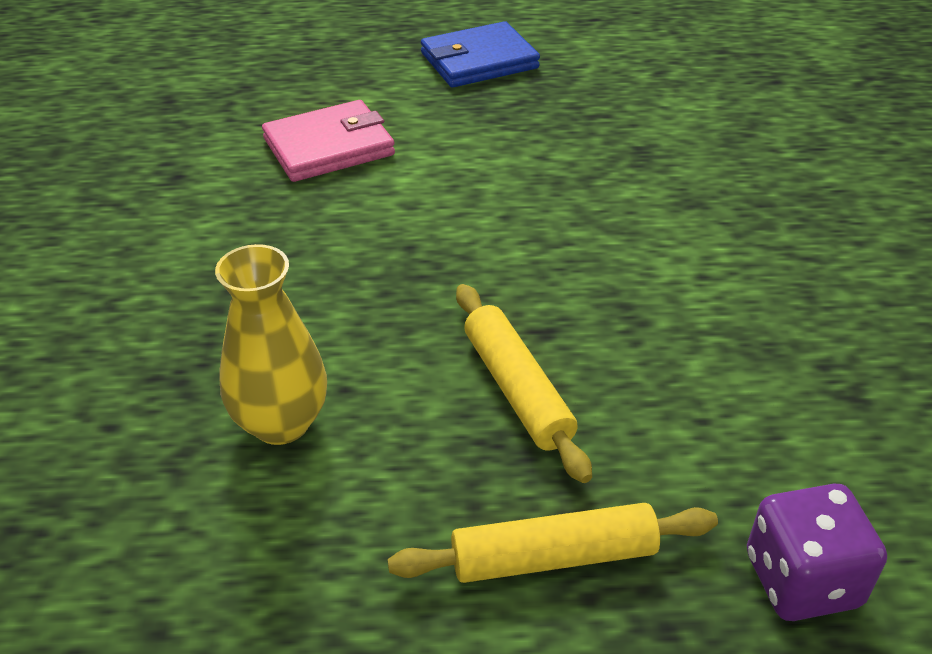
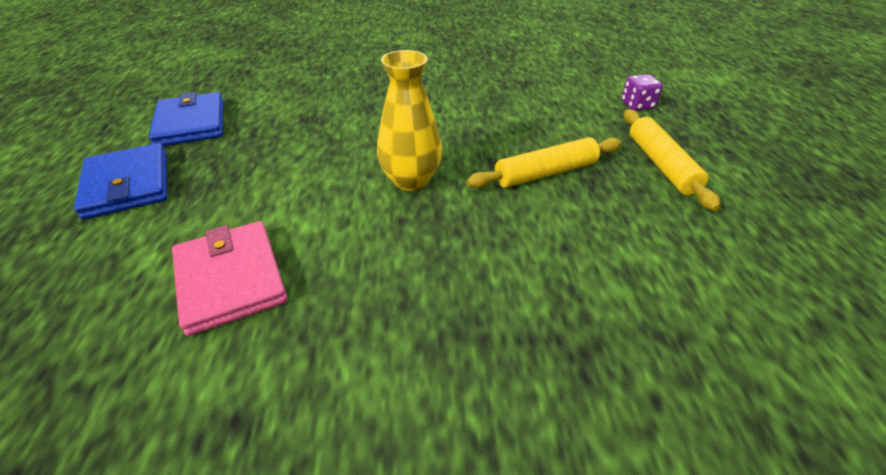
camera: 90 degrees left, 0 degrees up
(281, 423) = (609, 278): yellow vase -> yellow vase (411, 180)
(610, 69) = (191, 123): none -> blue wallet
(801, 580) = (637, 105): purple dice -> purple dice, size x0.67

